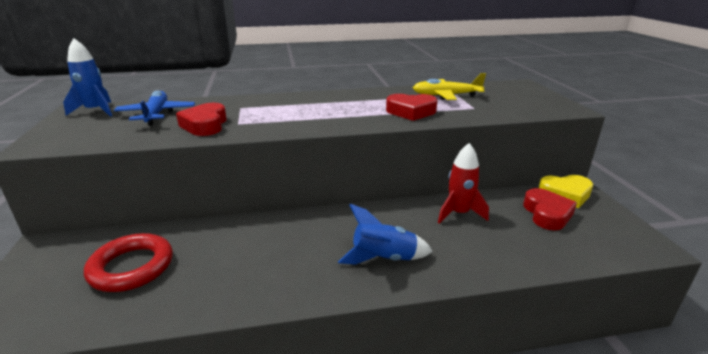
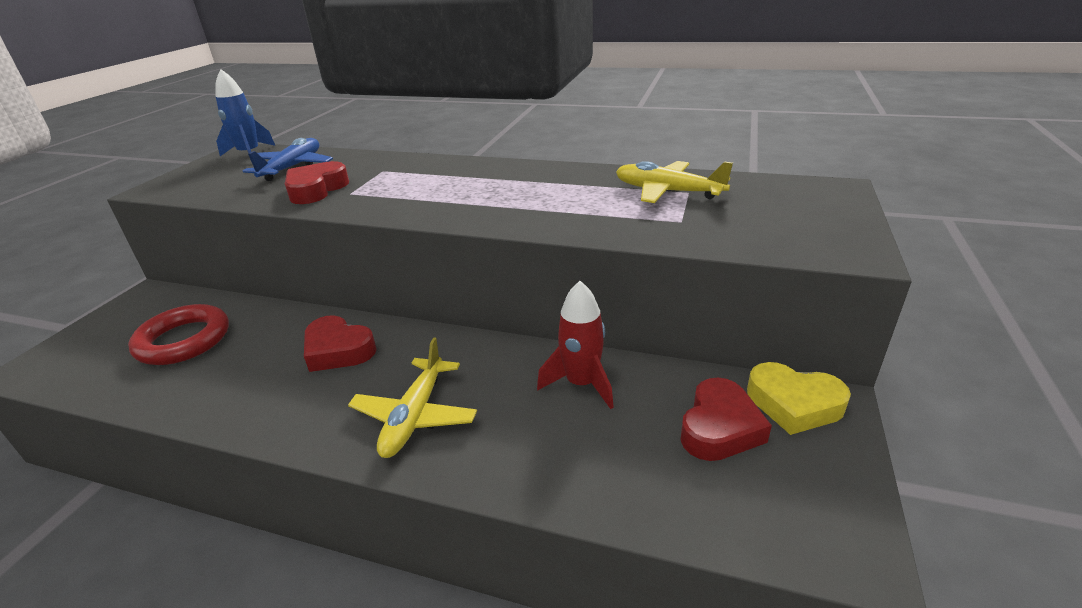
camera: 30 degrees right, 5 degrees up
(384, 258) = (415, 416): blue rocket -> yellow plane
(411, 112) = (574, 211): red heart -> red heart (338, 350)

